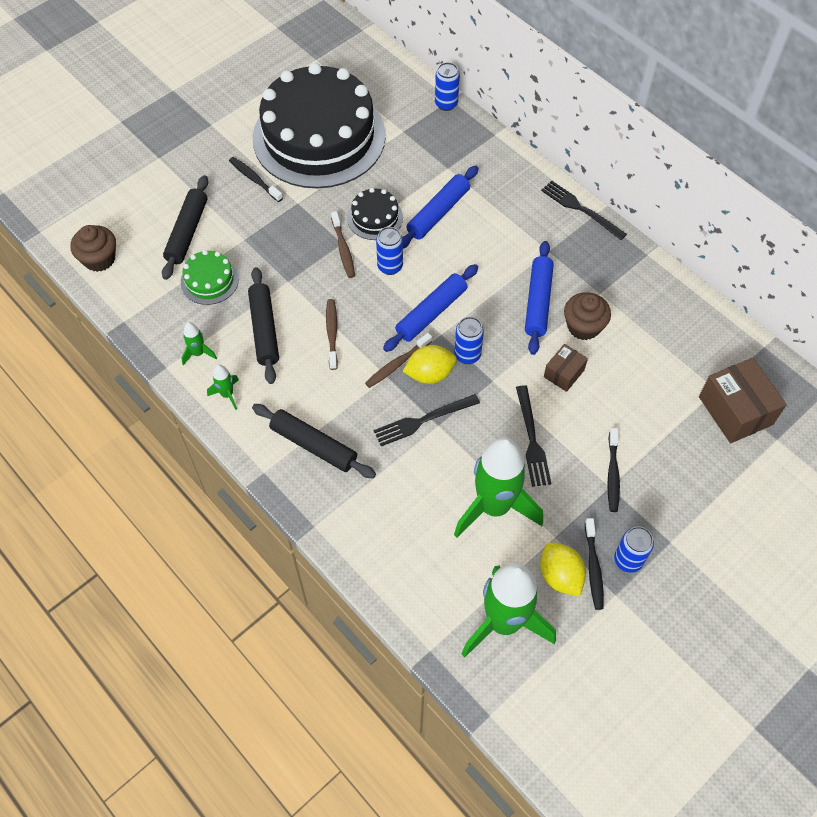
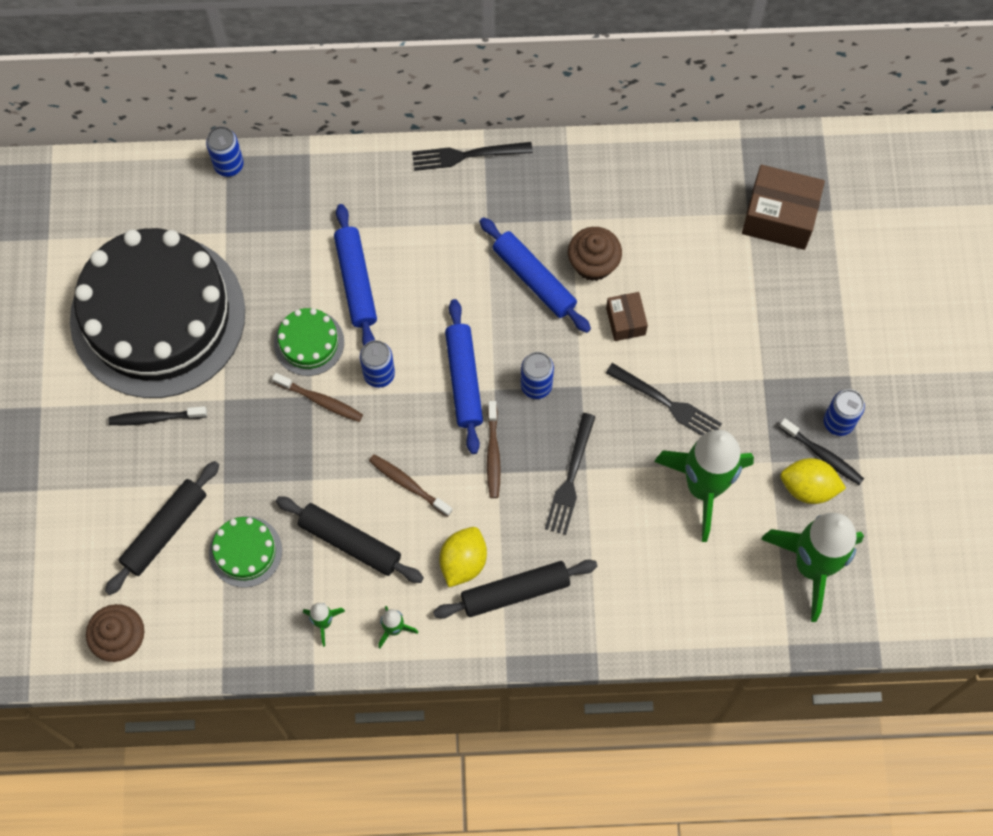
camera: 50 degrees left, 10 degrees up
(187, 232) = (165, 530): black rolling pin -> black rolling pin turned 75 degrees clockwise
(375, 217) = (309, 342): black cake -> green cake
(430, 374) = (528, 434): yellow lemon -> yellow lemon (463, 562)
(612, 474) = (754, 367): black toothbrush -> none

